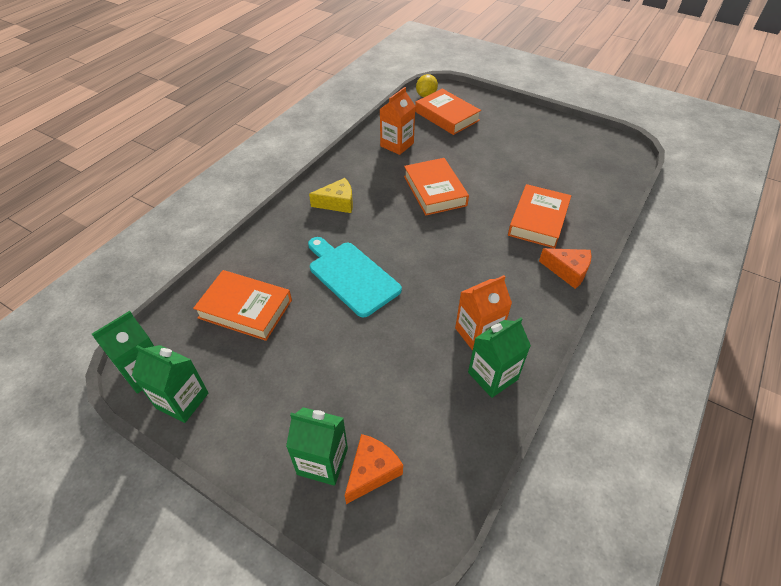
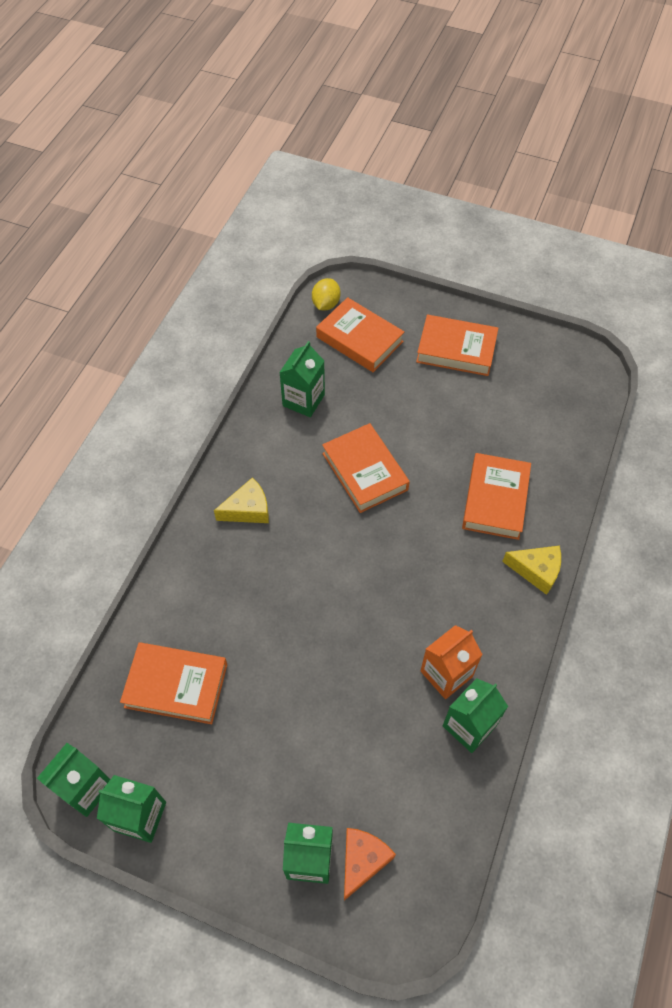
camera: 10 degrees left, 10 degrees up
(351, 276) = (289, 618): turquoise cutting board -> none
(397, 145) = (303, 400): orange carton -> green carton
(519, 129) = (456, 350): none -> orange book
(568, 271) = (536, 571): orange cheese -> yellow cheese

